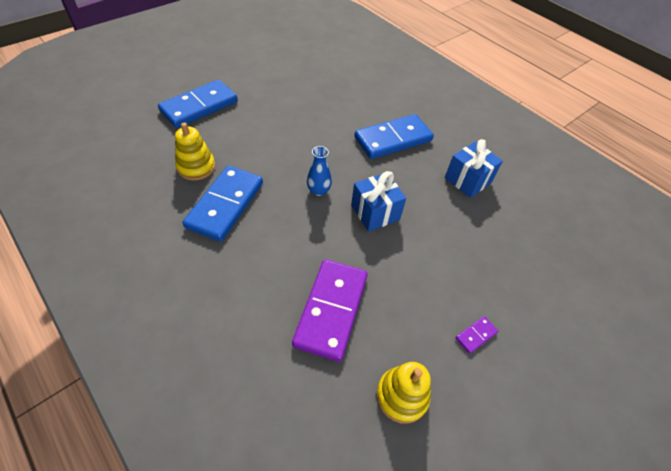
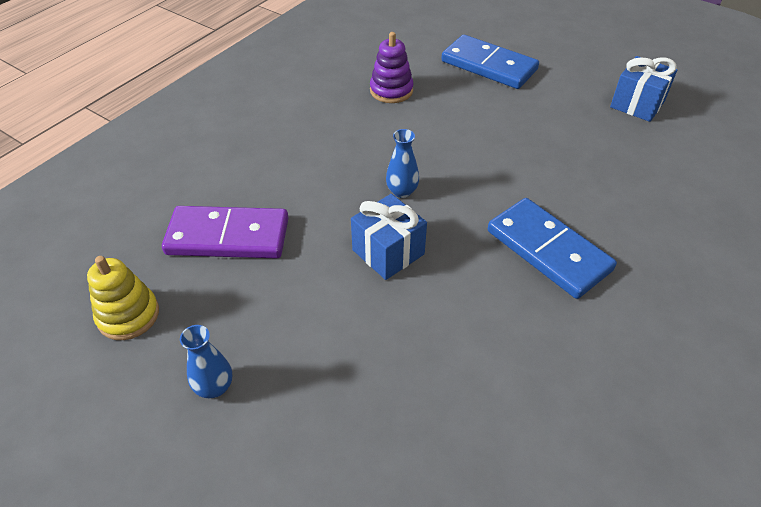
camera: 80 degrees right, 5 degrees down
(196, 167) = (391, 90): yellow stacking toy -> purple stacking toy
(225, 205) = (346, 124): blue domino -> none
(467, 180) = (509, 359): blue gift -> blue gift (637, 104)
(476, 335) = (214, 387): purple domino -> blue vase

